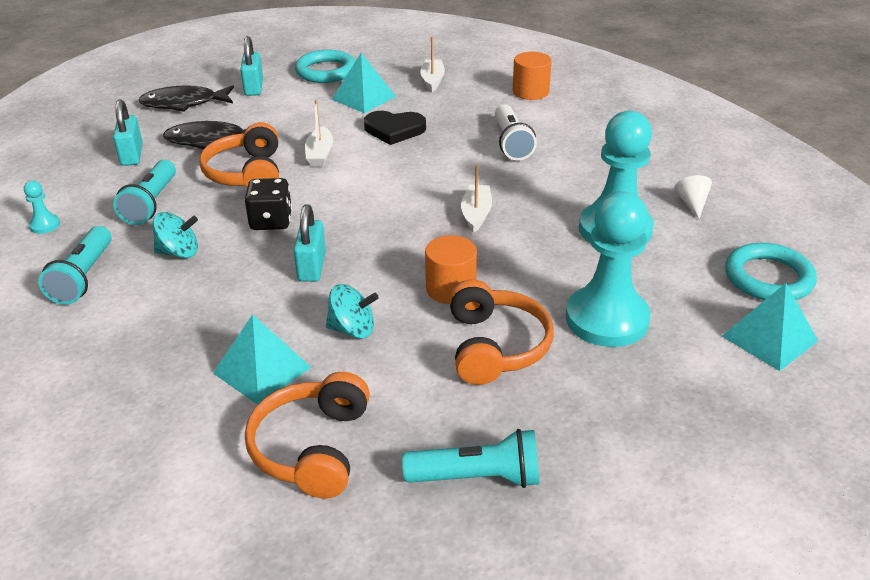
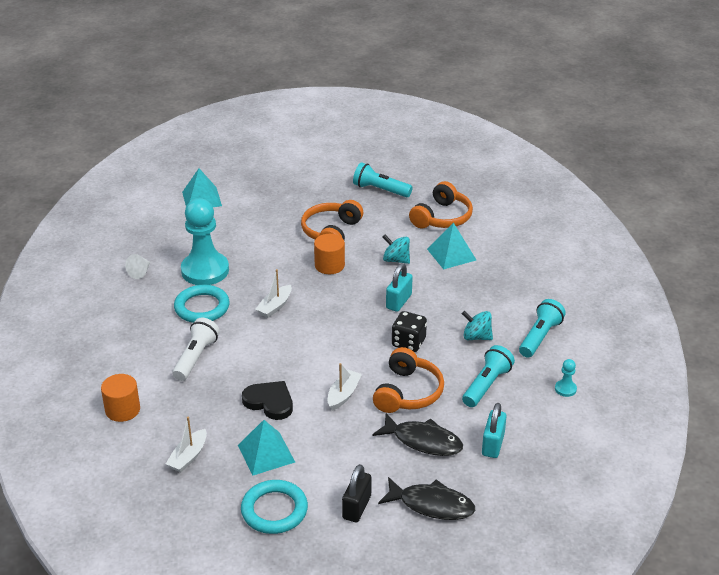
camera: 155 degrees left, 0 degrees up
(254, 88) = (356, 507): turquoise padlock -> black padlock
(607, 319) = (265, 228): turquoise pawn -> none
(768, 278) = (162, 222): turquoise ring -> turquoise ring (202, 307)

